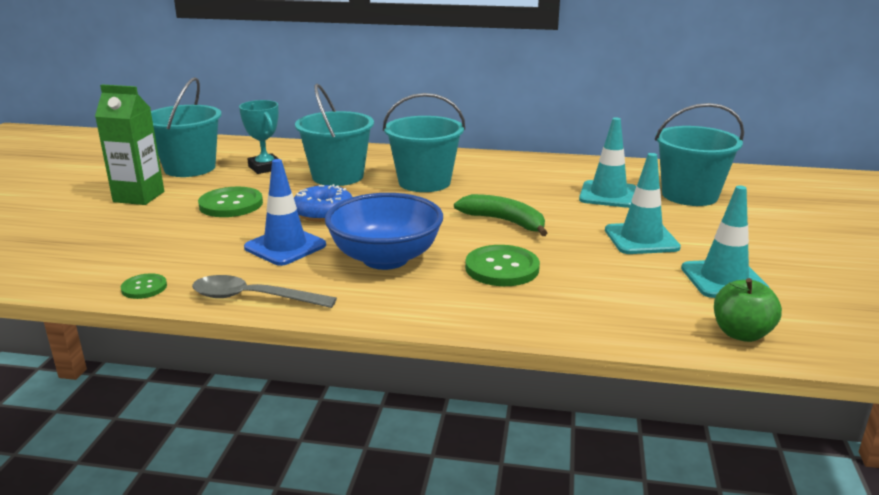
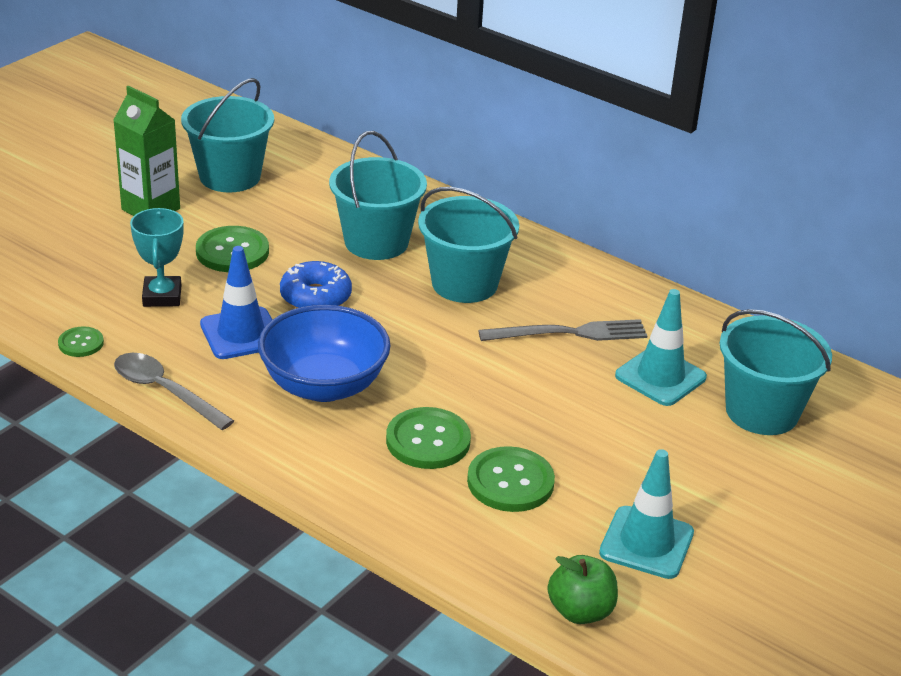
camera: 25 degrees right, 10 degrees up
(265, 168) = (309, 201): turquoise trophy -> turquoise trophy (162, 296)
(504, 221) = (495, 377): green banana -> none
(524, 189) = (569, 333): none -> grey fork
(590, 274) = (510, 482): none -> green button
(641, 239) = (621, 456): turquoise traffic cone -> none

